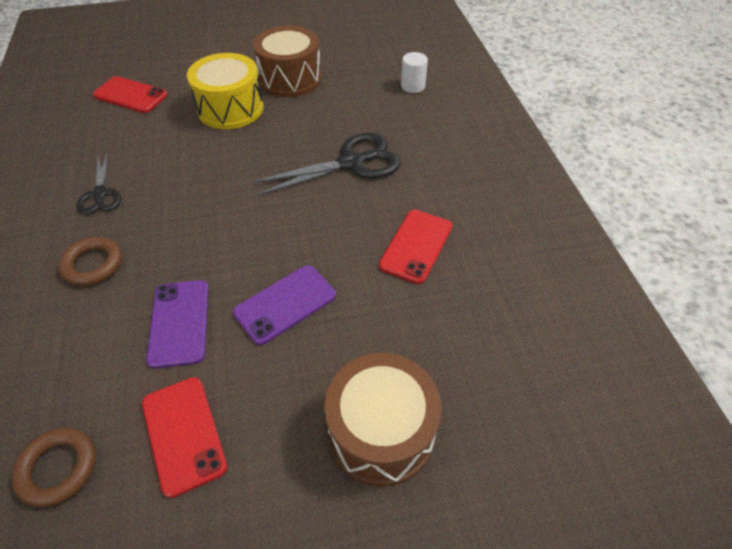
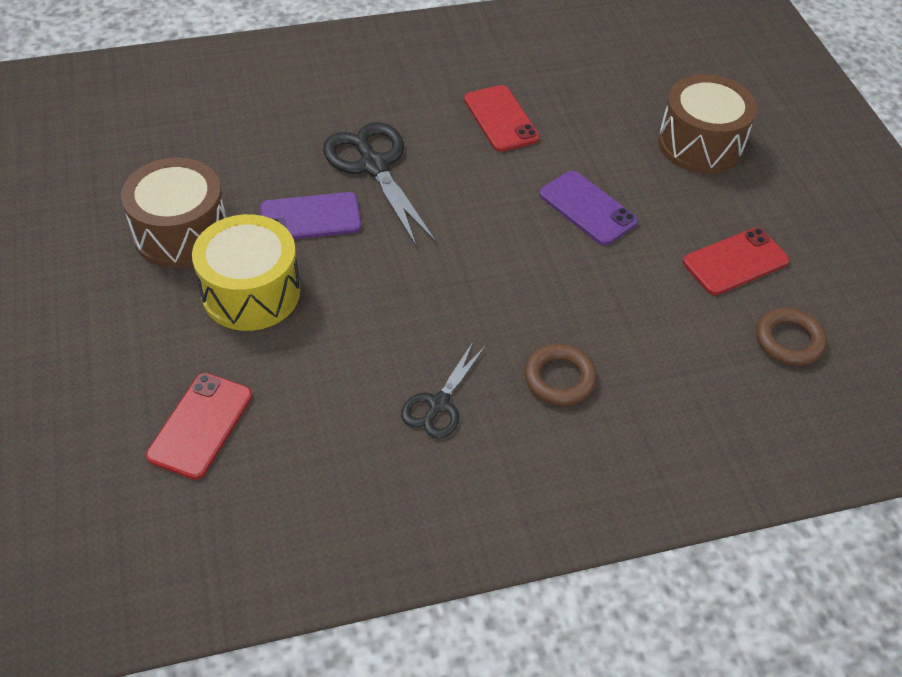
camera: 95 degrees left, 0 degrees up
(100, 194) = (438, 404): black scissors -> black scissors turned 135 degrees clockwise
(179, 323) = (624, 285): purple phone -> purple phone (310, 218)
(413, 86) = (217, 112): white cylinder -> none
(416, 246) = (501, 119): red phone -> red phone turned 45 degrees clockwise

